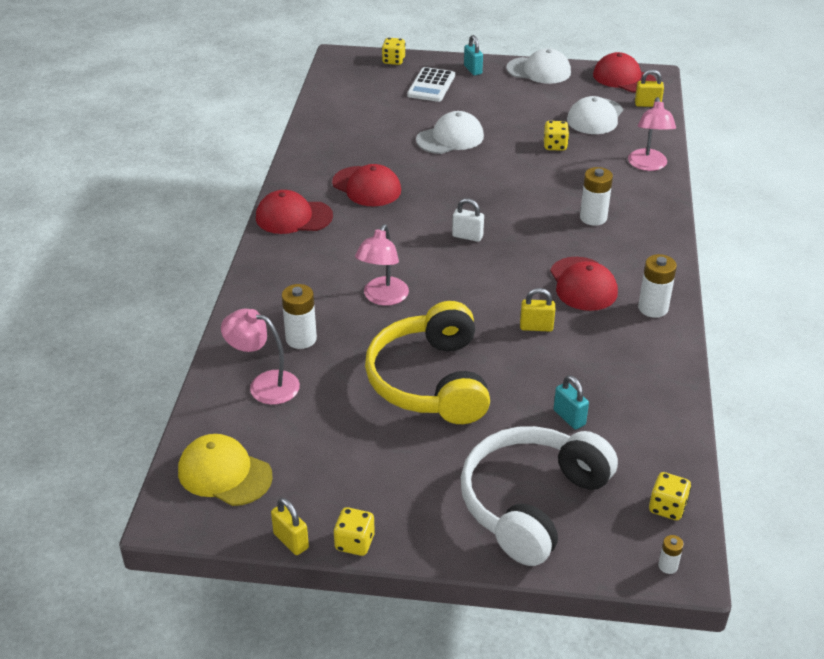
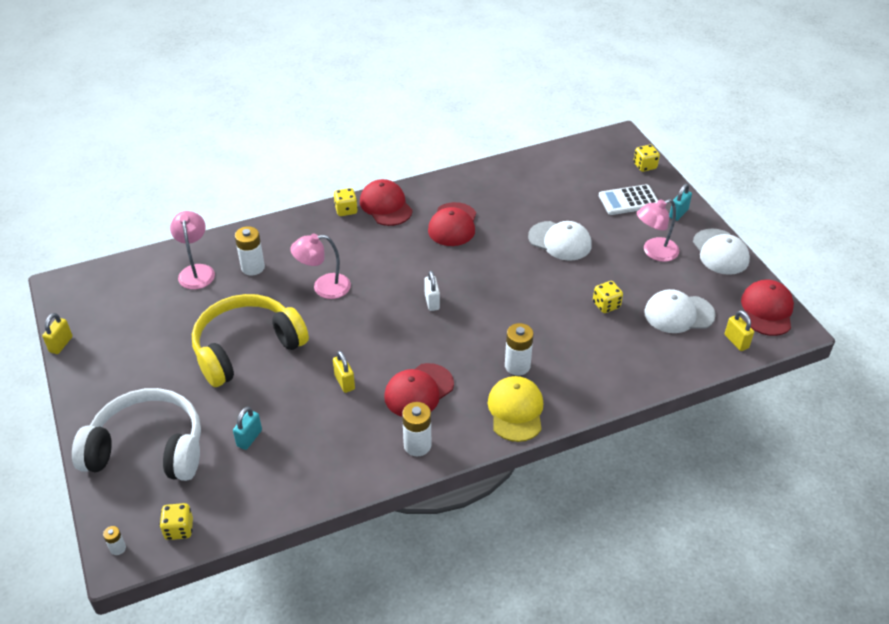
camera: 60 degrees right, 5 degrees up
(224, 473) = (106, 290): yellow cap -> yellow cap (516, 410)
(354, 543) = (71, 374): yellow dice -> yellow dice (346, 210)
(648, 165) = (630, 375): pink lamp -> pink lamp (654, 252)

